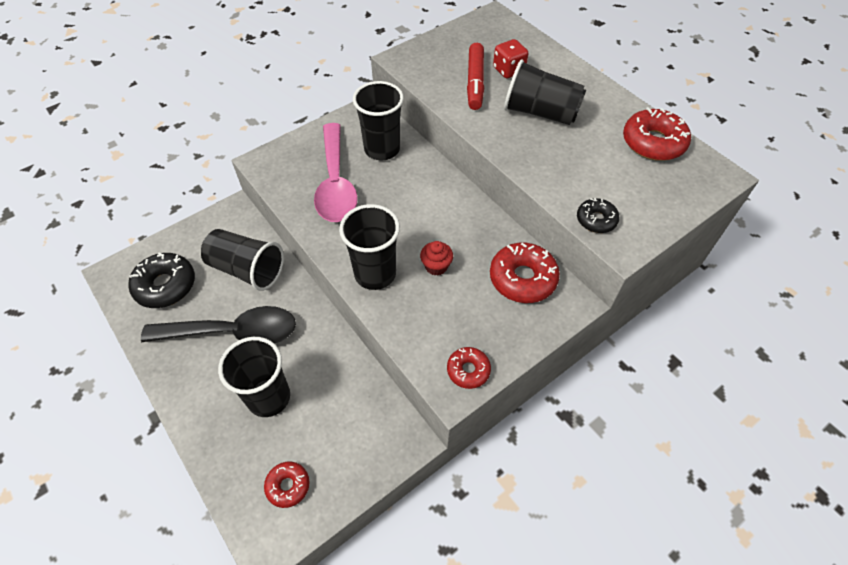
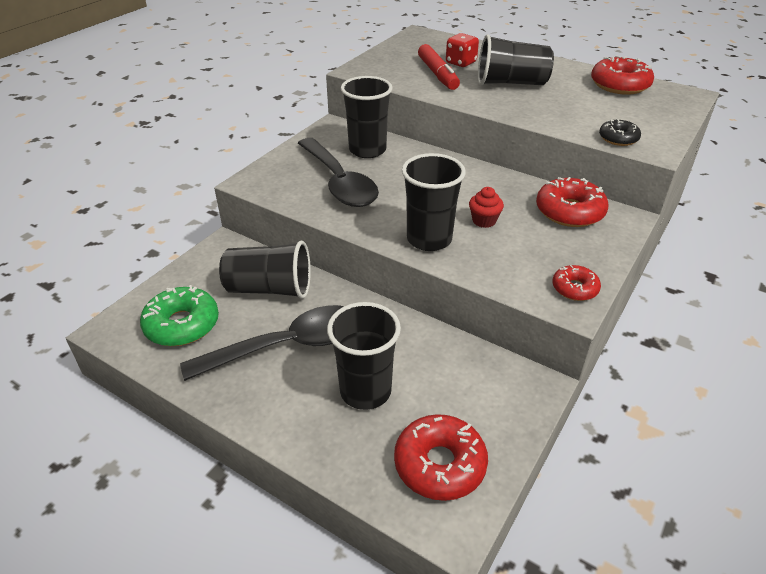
camera: 20 degrees left, 15 degrees down
(165, 285) = (182, 325): black donut -> green donut
(288, 486) = (439, 464): red donut -> red donut, size x1.72
(335, 183) = (339, 182): pink spoon -> black spoon

